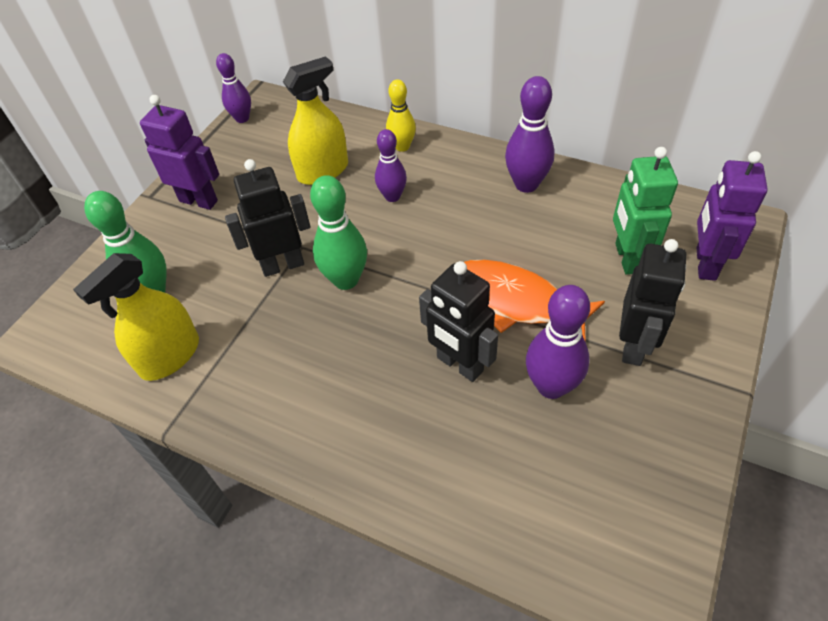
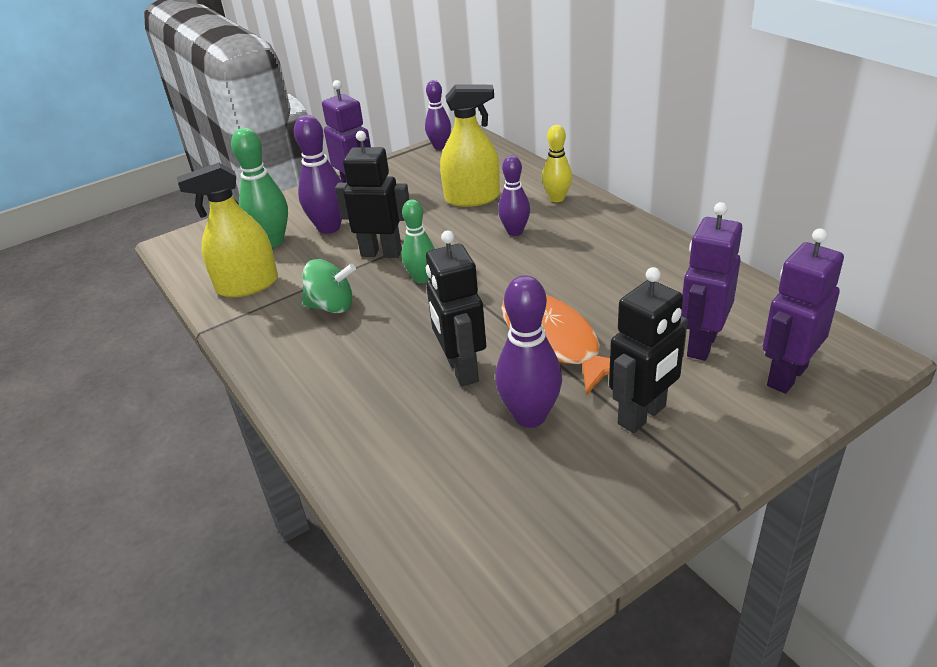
camera: 30 degrees right, 15 degrees down
(282, 346) = (332, 306): none -> green spinning top
(346, 280) = (422, 278): green bowling pin -> green bowling pin, size x0.67
(526, 184) = (649, 257): purple bowling pin -> purple bowling pin (329, 228)
(627, 258) = (701, 344): green robot -> purple robot

